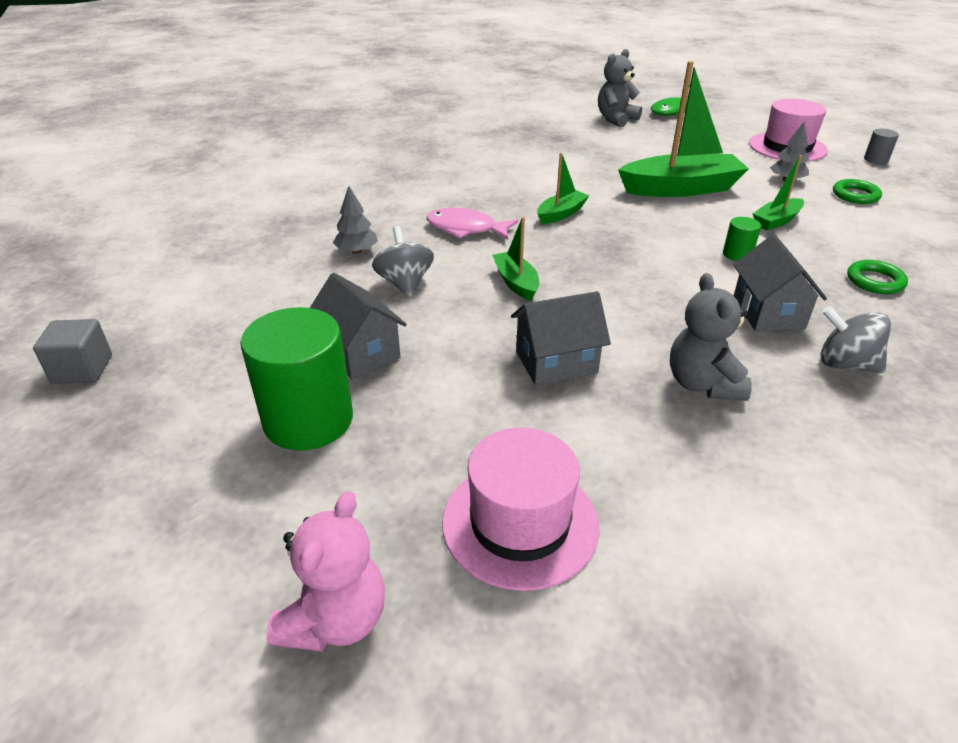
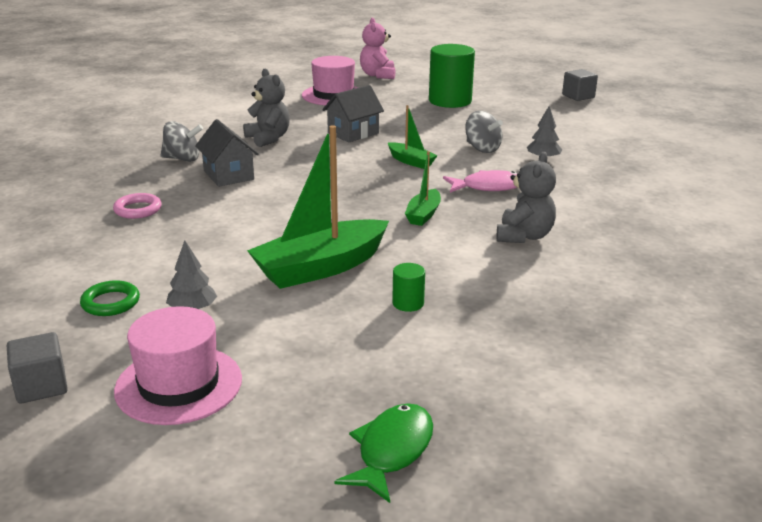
camera: 155 degrees right, 10 degrees down
(359, 353) = (461, 120): grey house -> none
(616, 119) = (477, 392): grey teddy bear -> grey teddy bear (524, 236)
(737, 254) = (252, 209): green cylinder -> green cylinder (408, 303)
(776, 221) = (213, 248): green boat -> none
(875, 281) = (138, 209): green ring -> pink ring
(876, 159) = (41, 386): grey cylinder -> grey cube

